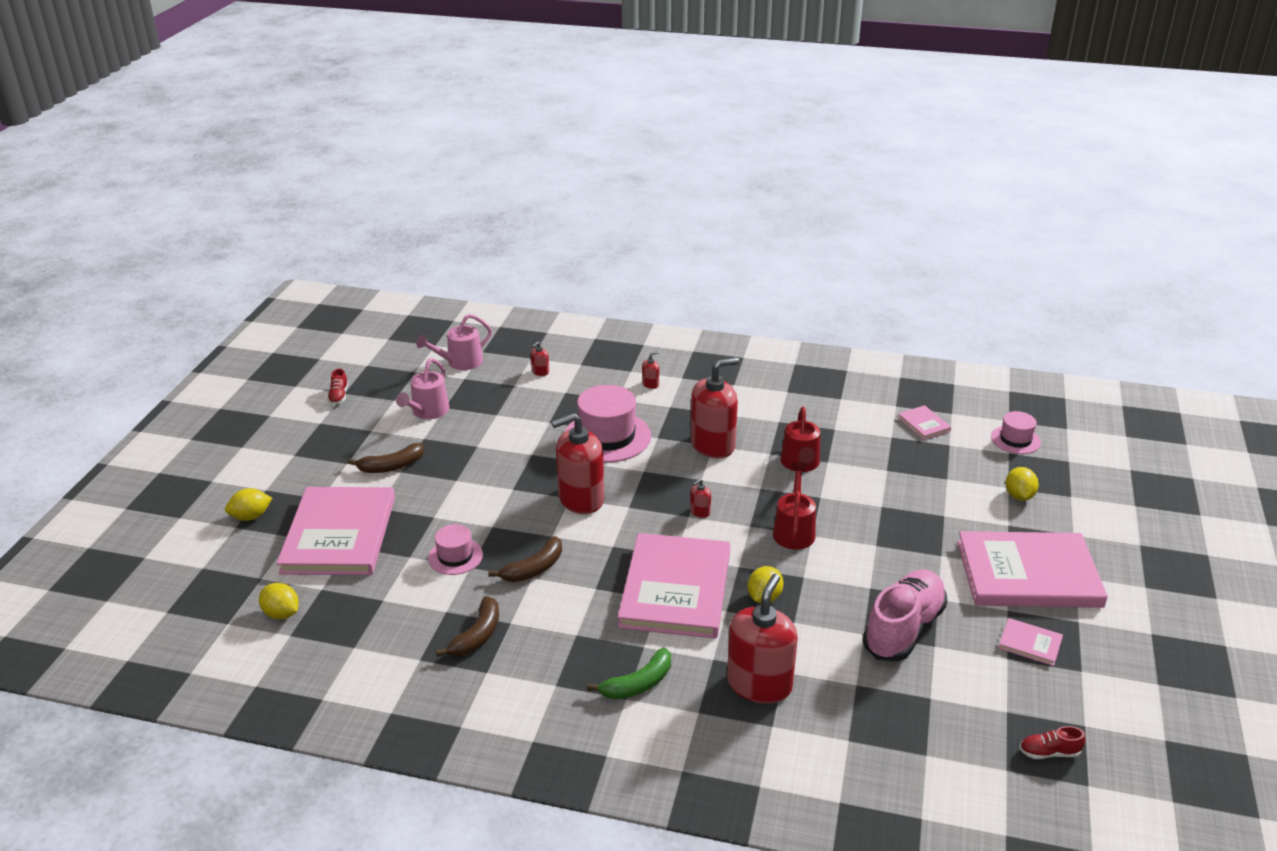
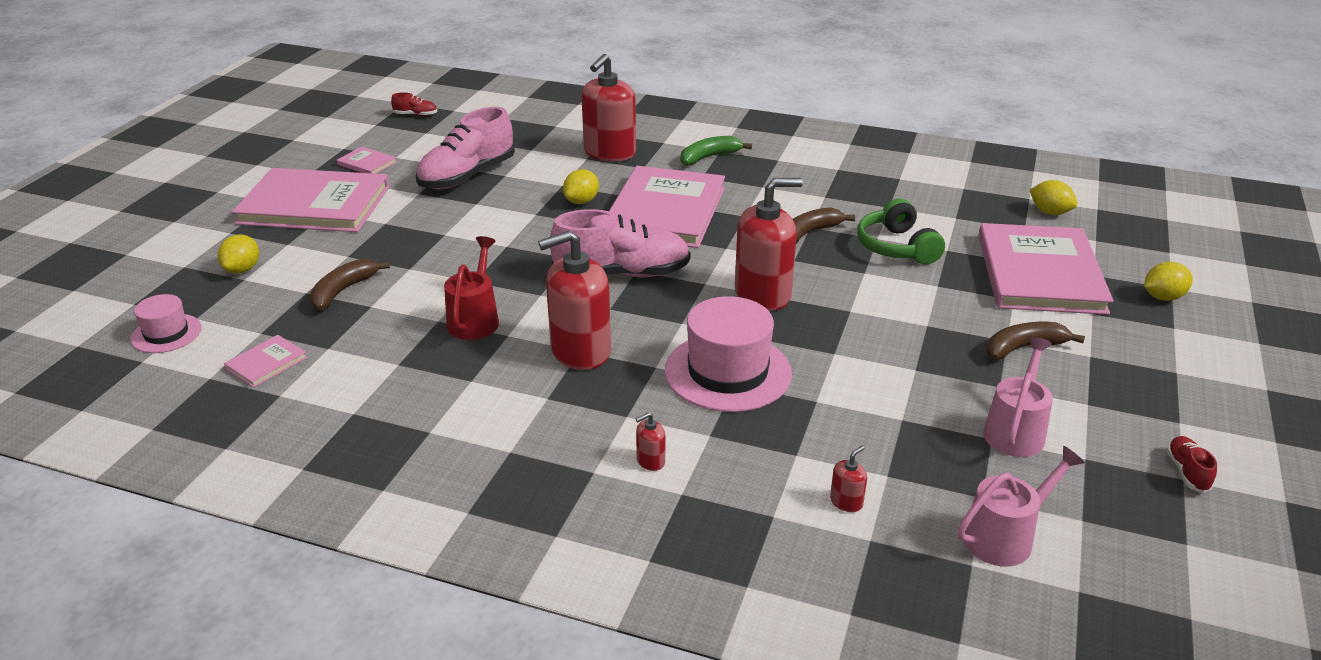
camera: 175 degrees left, 0 degrees up
(455, 556) = (896, 247): pink hat -> green headphones
(477, 635) = (853, 190): brown banana -> brown banana (343, 291)
(700, 512) = (622, 273): red soap dispenser -> pink shoe
(794, 530) = (523, 251): red watering can -> none
(924, 424) = (266, 363): pink book -> pink book turned 60 degrees clockwise

